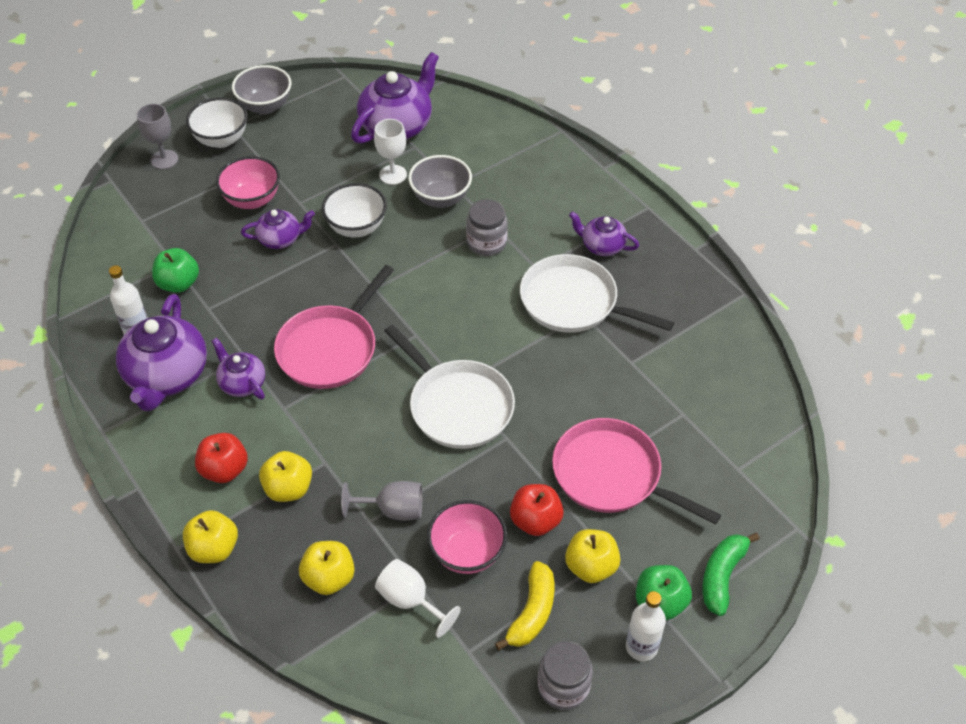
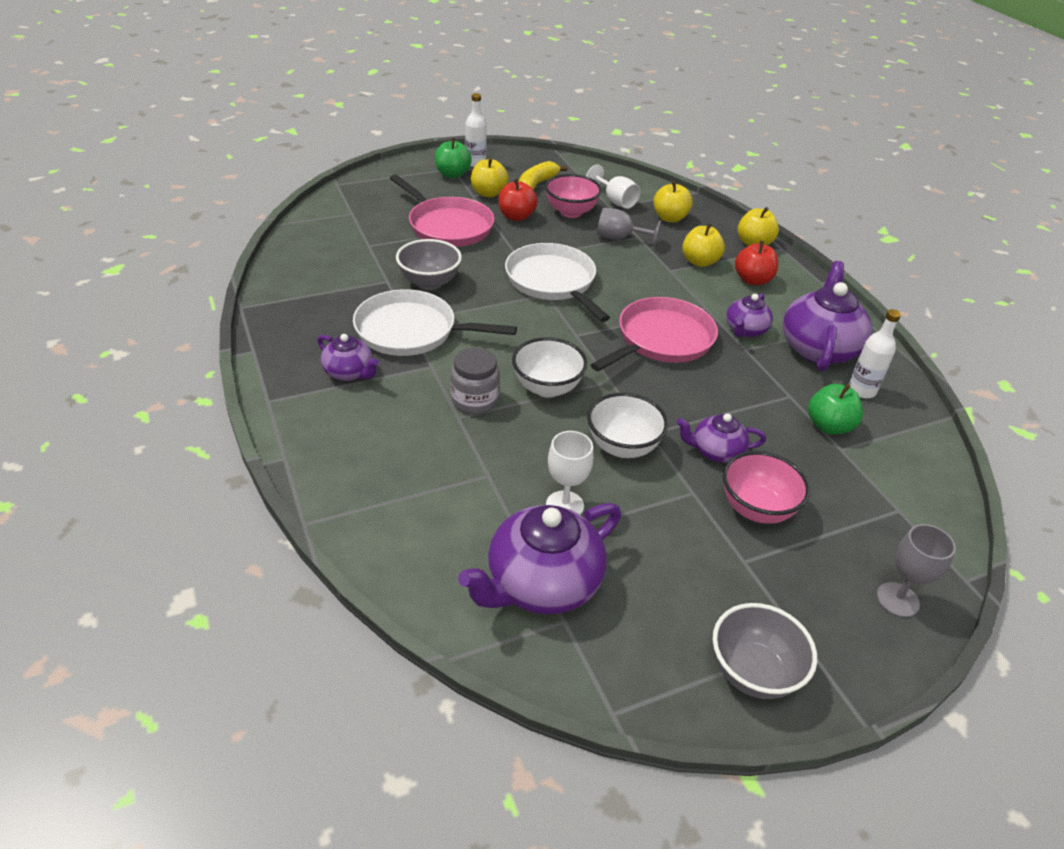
camera: 170 degrees left, 10 degrees down
(221, 139) = (816, 618): white bowl -> white bowl (547, 388)
(242, 383) = (745, 330): purple teapot -> purple teapot turned 60 degrees clockwise
(441, 198) = (510, 461): grey bowl -> grey bowl (429, 282)
(563, 686) = (530, 160): grey jar -> none
(573, 302) = (411, 331): white pan -> white pan turned 150 degrees clockwise
(722, 576) = (405, 176): green banana -> none

